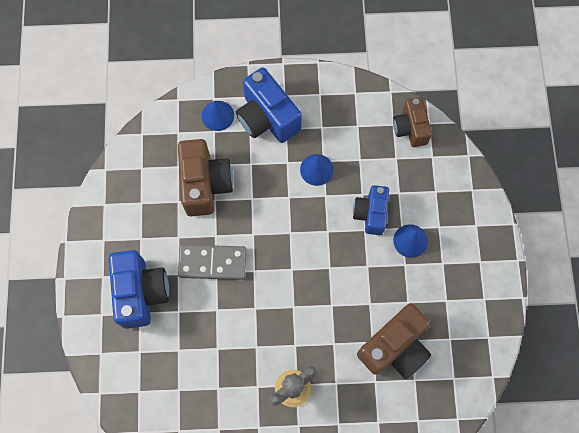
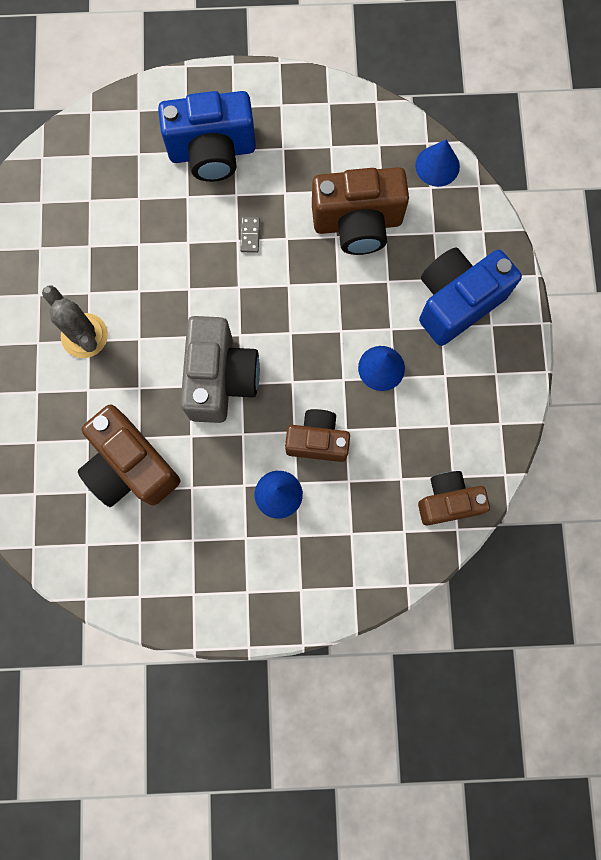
camera: 90 degrees right, 5 degrees up
(212, 262) = (250, 235): grey domino -> grey domino, size x0.42
(217, 115) = (457, 237): blue cone -> blue cone (437, 166)
(326, 283) = (220, 379): none -> grey camera
(370, 214) = (317, 440): blue camera -> brown camera

